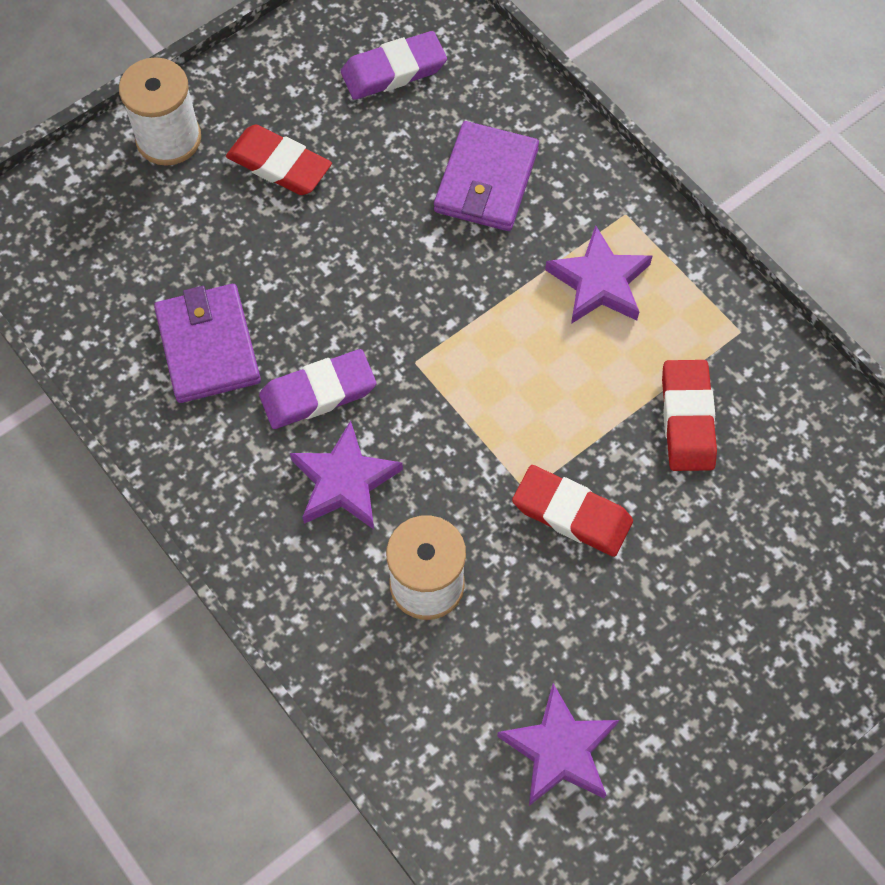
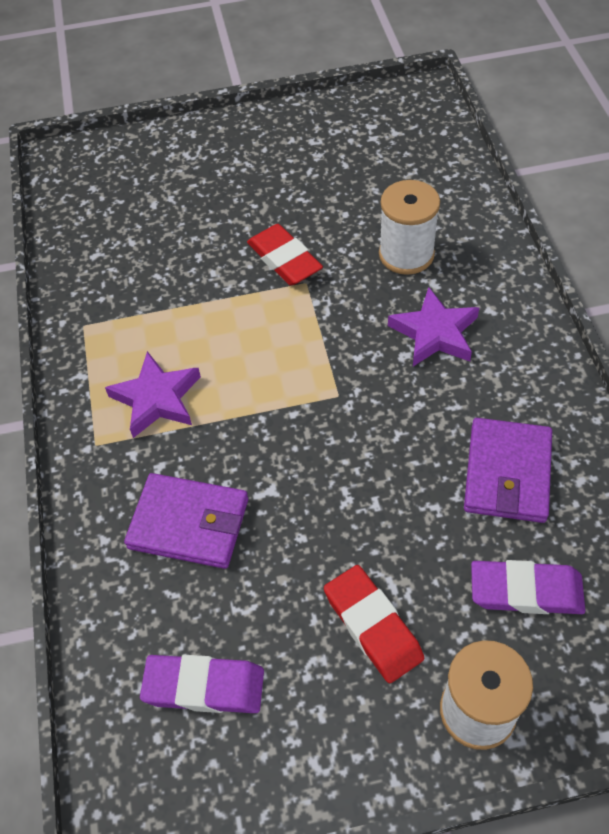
camera: 150 degrees left, 10 degrees down
(318, 393) = (427, 401): purple eraser -> purple eraser (526, 591)
(486, 180) = (189, 524): purple wallet -> purple wallet turned 60 degrees clockwise
(559, 749) = (369, 153): purple star -> none
(687, 419) = (166, 285): red eraser -> none

